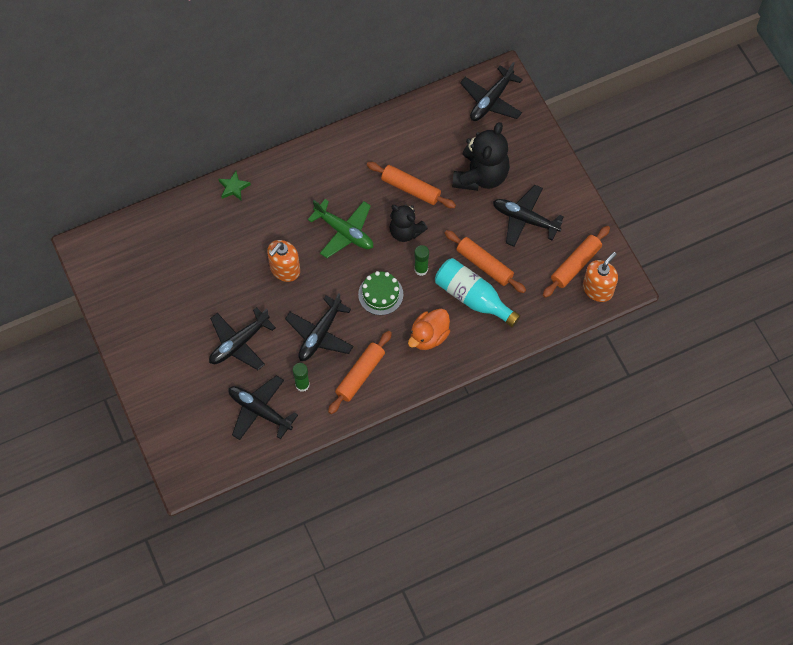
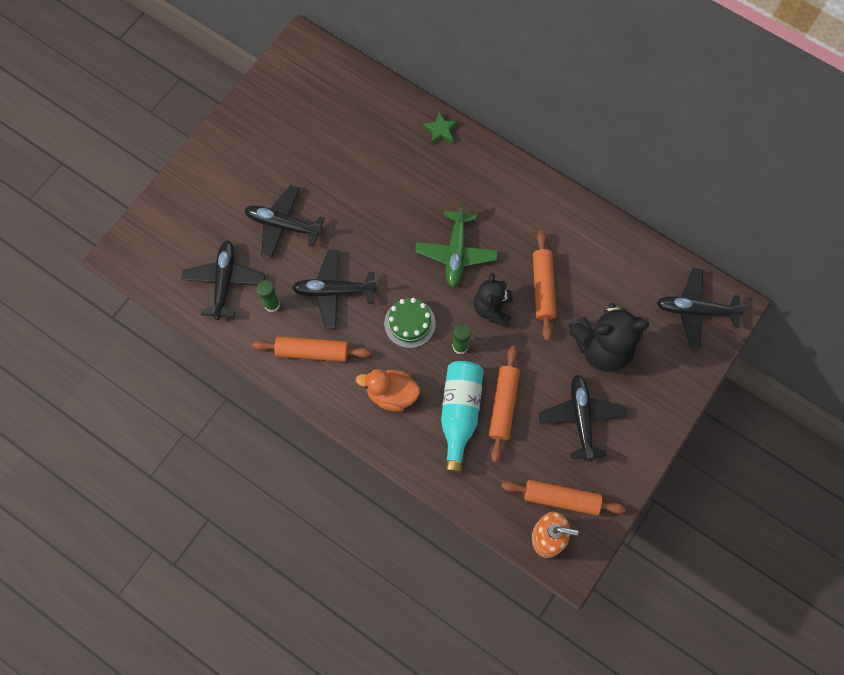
camera: 60 degrees right, 5 degrees up
(285, 269) = (383, 222): orange soap dispenser -> none

